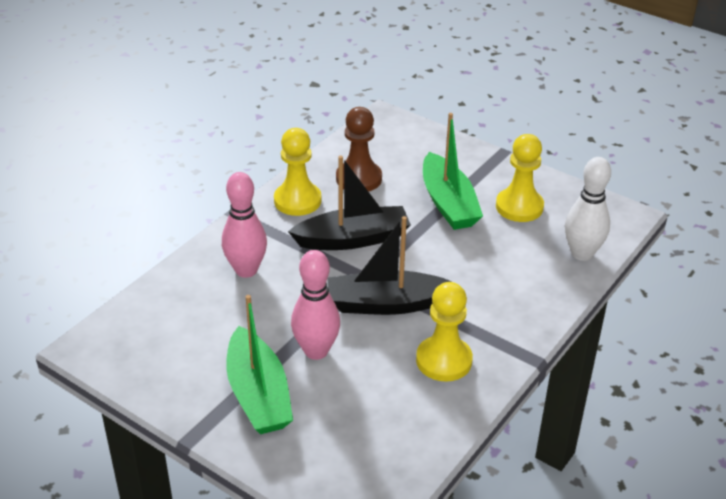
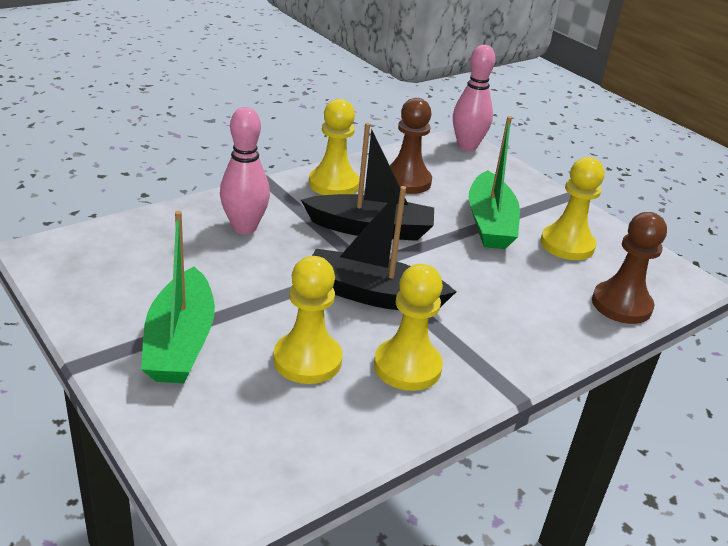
camera: 15 degrees right, 5 degrees down
(316, 351) = (269, 318): pink bowling pin -> pink bowling pin (467, 146)
(365, 379) = (307, 360): none -> yellow pawn
(582, 253) = (621, 305): white bowling pin -> brown pawn

